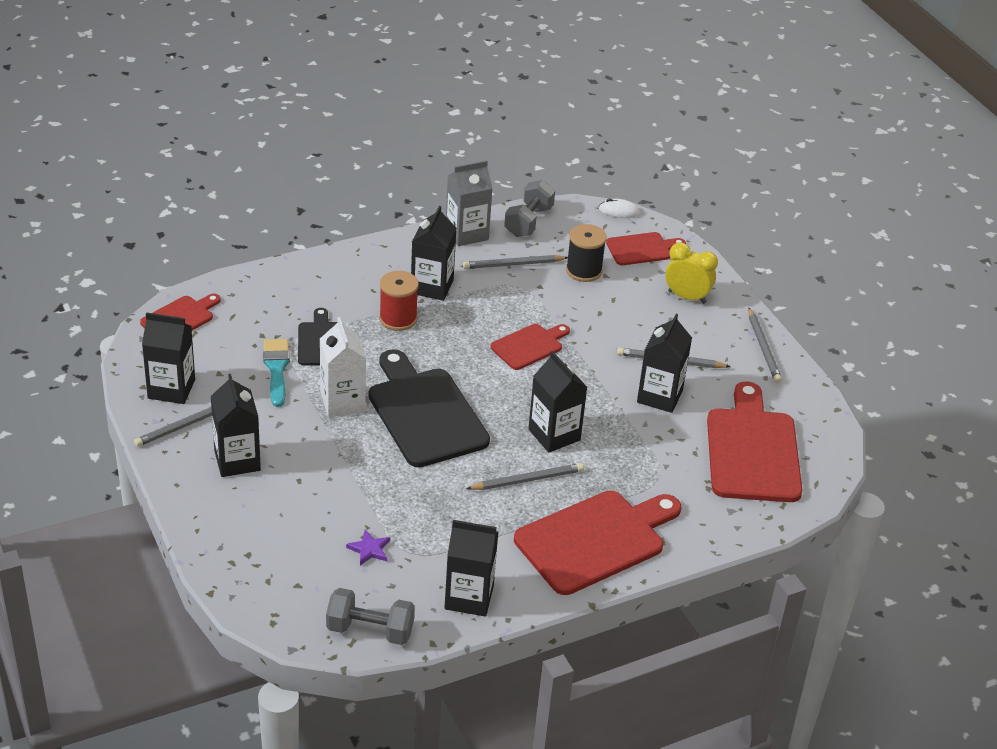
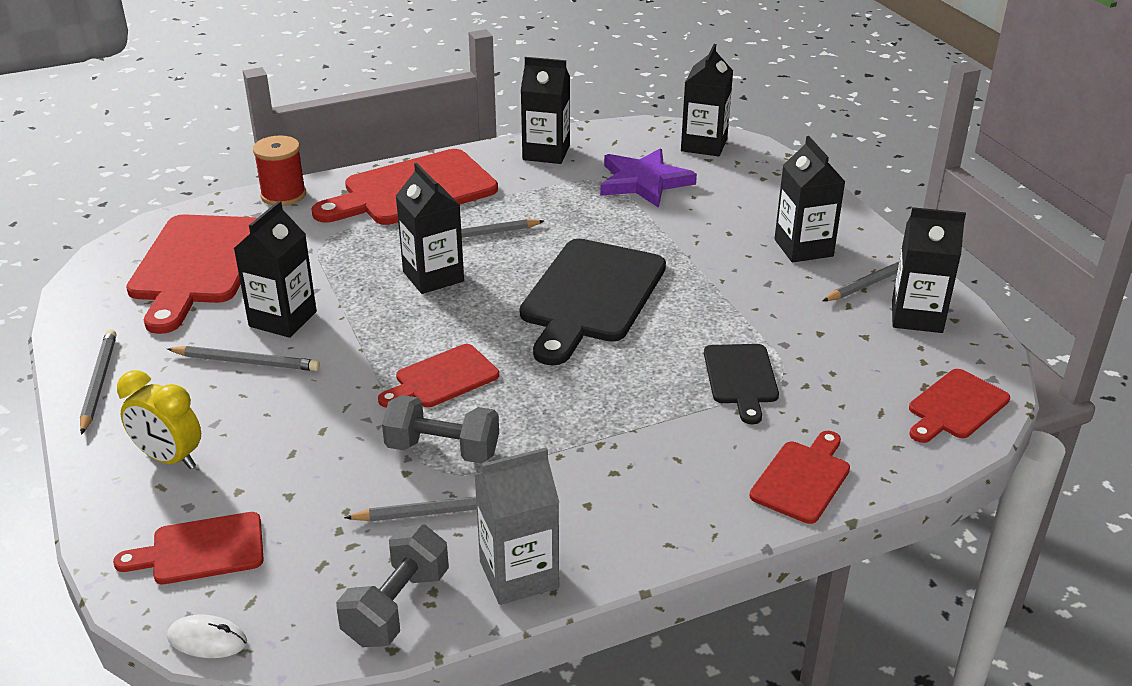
camera: 175 degrees left, 5 degrees down
(276, 369) = (791, 342): turquoise brush -> none
(298, 276) = (802, 479): none -> red cutting board
(342, 402) = (695, 306): white carton -> none
(369, 549) = (643, 182): purple star -> purple star, size x2.19
(370, 630) = (636, 134): grey dumbbell -> grey dumbbell (442, 450)
(398, 319) = (633, 413): red spool -> red spool (283, 195)
(425, 413) = (590, 296): black cutting board -> black cutting board turned 45 degrees clockwise
(432, 287) = (583, 466): black carton -> black carton (704, 145)
(584, 270) = (323, 502): black spool -> none

